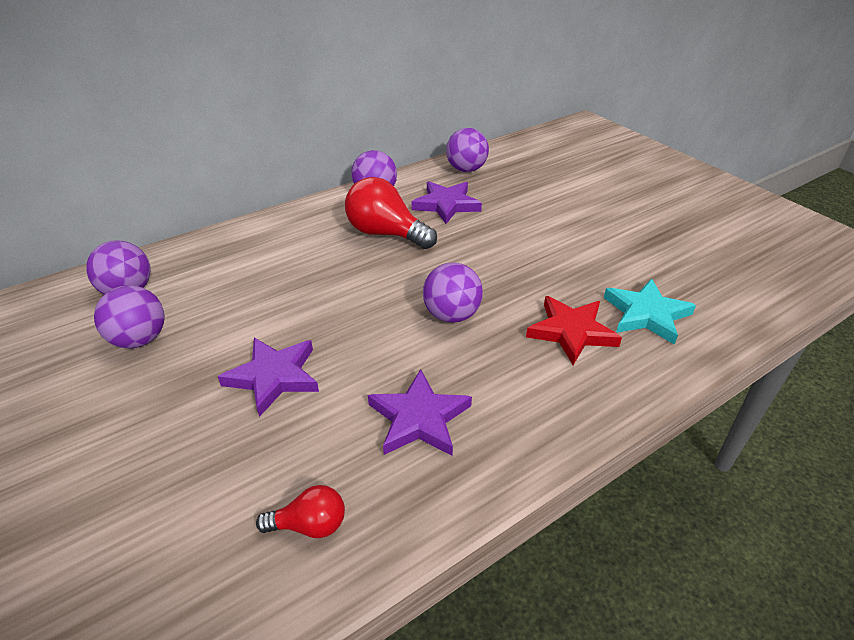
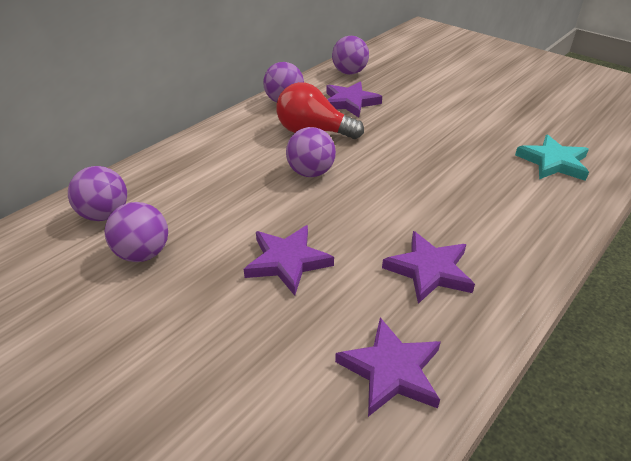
camera: 15 degrees left, 0 degrees up
(309, 525) = (391, 371): red light bulb -> purple star
(451, 315) = (407, 187): purple ball -> purple ball (310, 172)
(571, 332) = (506, 184): red star -> none

